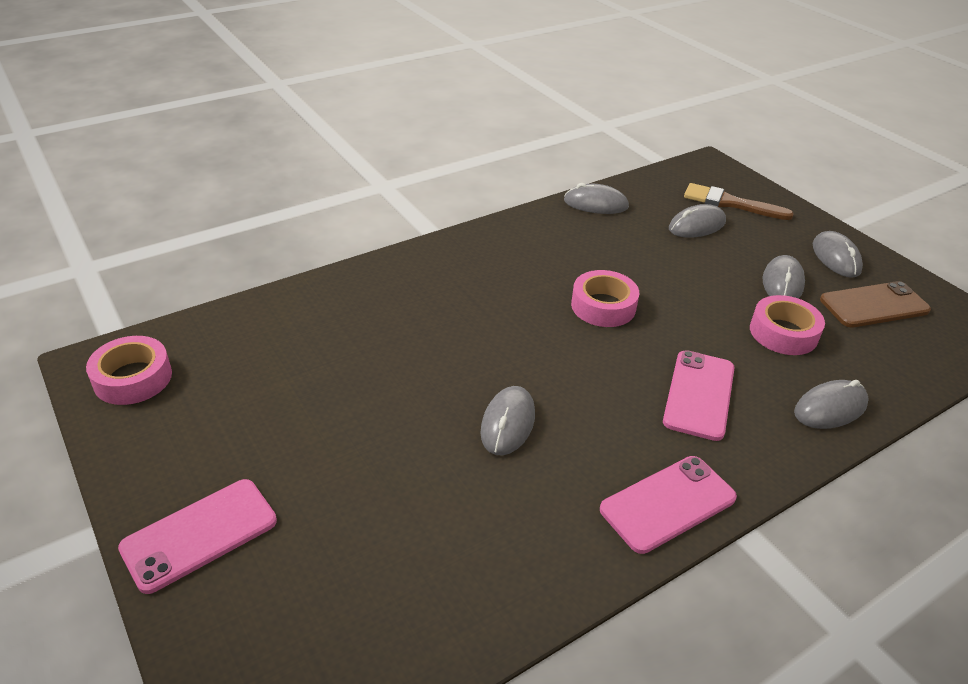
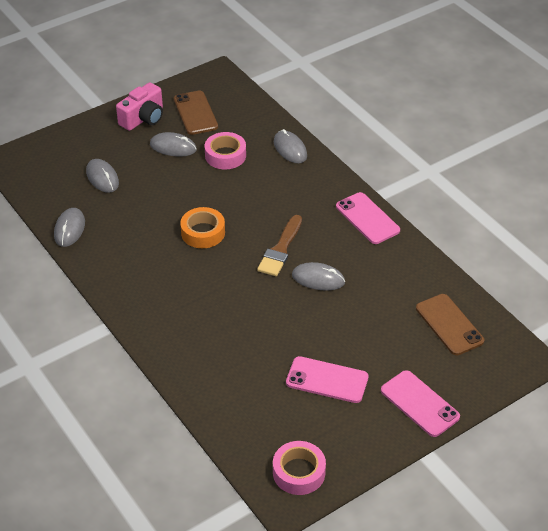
camera: 90 degrees left, 5 degrees up
(377, 609) = (449, 325): none -> brown phone
(603, 306) = (203, 232): pink tape -> orange tape
(699, 395) = (285, 198): pink phone -> pink phone (327, 380)
(730, 203) = (71, 157): brown brush -> brown brush (280, 249)
(836, 258) = (143, 118): grey mouse -> pink camera

